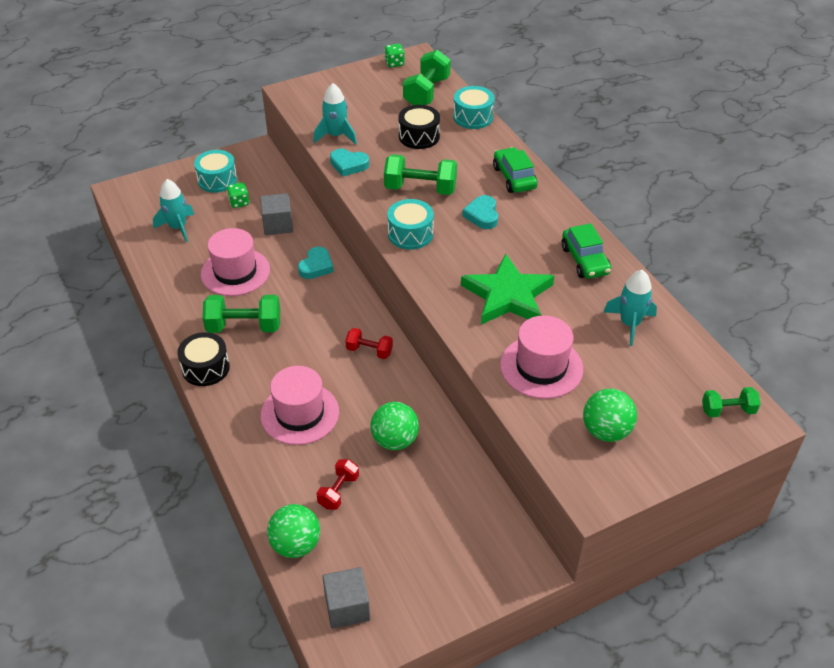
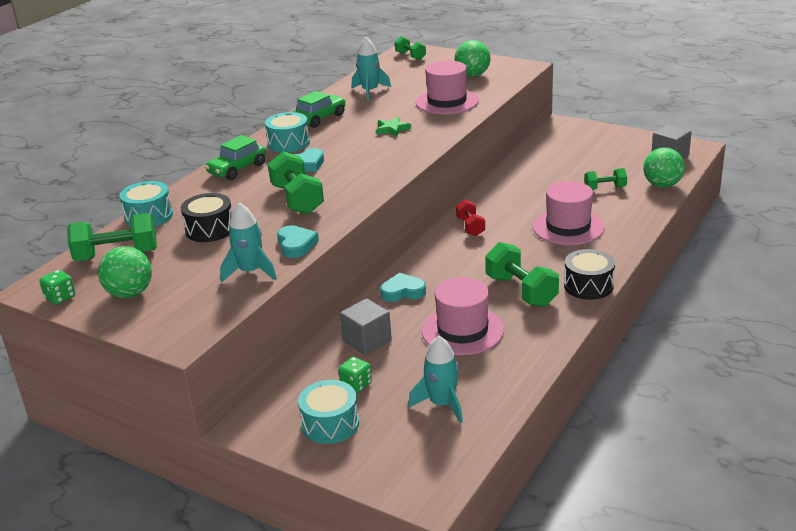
camera: 120 degrees left, 15 degrees down
(338, 491) = (605, 188): red dumbbell -> green dumbbell
(395, 440) = (537, 187): green ball -> green ball (130, 293)
(410, 234) = (366, 182): turquoise drum -> turquoise drum (288, 143)
(507, 295) = (392, 129): green star -> green star, size x0.45

